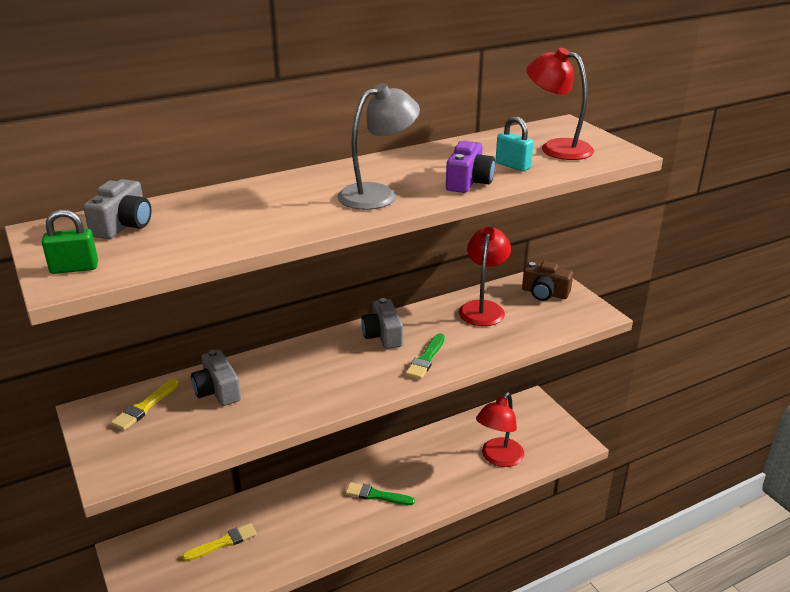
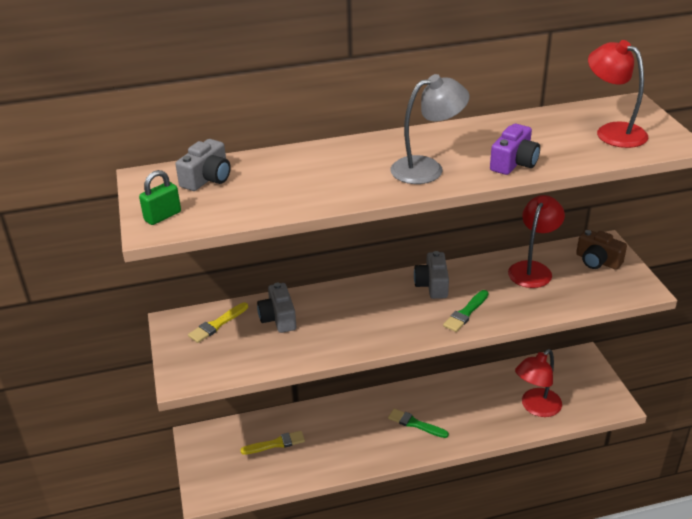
camera: 15 degrees right, 5 degrees up
(74, 268) = (162, 216): green padlock -> green padlock turned 45 degrees counterclockwise
(513, 166) = (562, 148): turquoise padlock -> none

